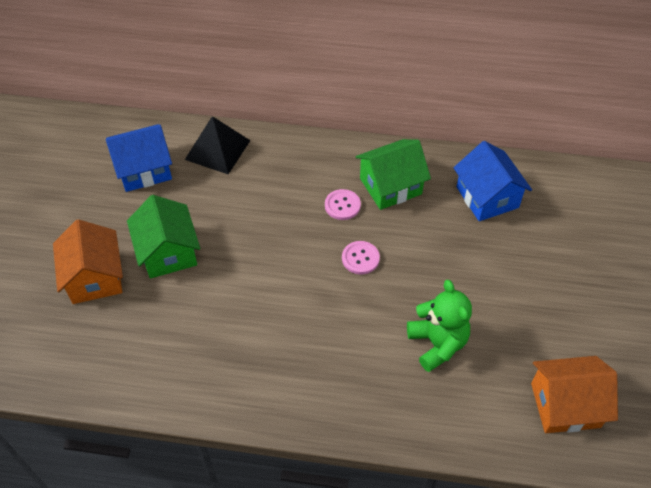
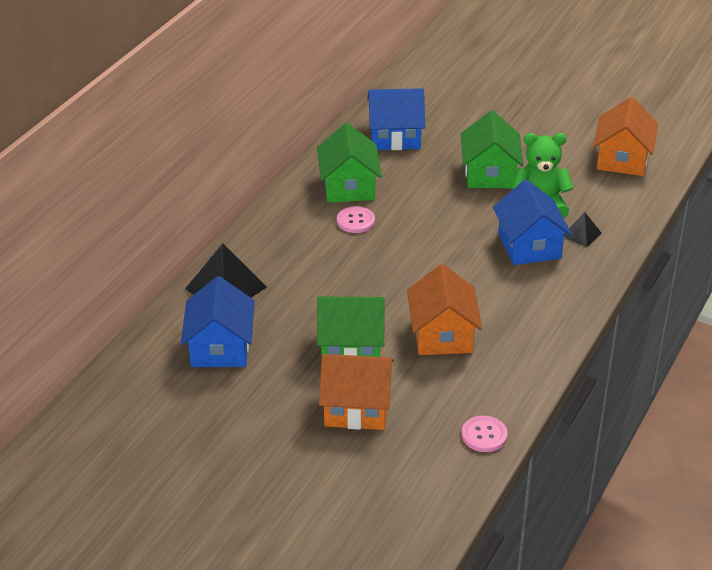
camera: 70 degrees left, 15 degrees down
(206, 313) = (442, 335): none -> orange house
(360, 258) = (426, 225): pink button -> pink button (484, 435)
(366, 351) = (529, 246): none -> blue house
(407, 394) = (581, 234): none -> black pyramid
(469, 288) = (489, 174): none -> green house

